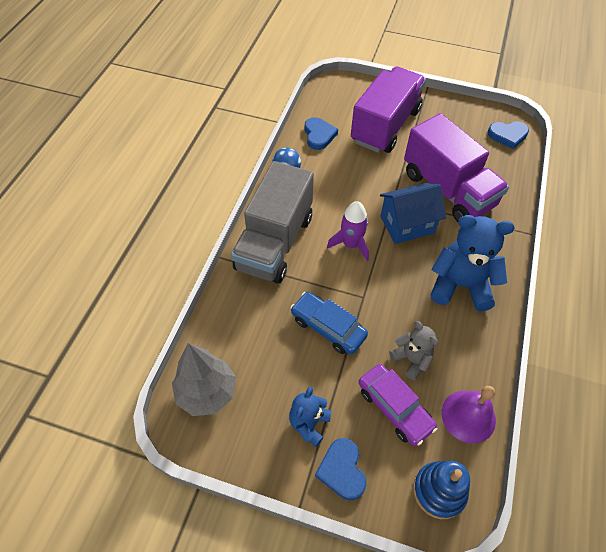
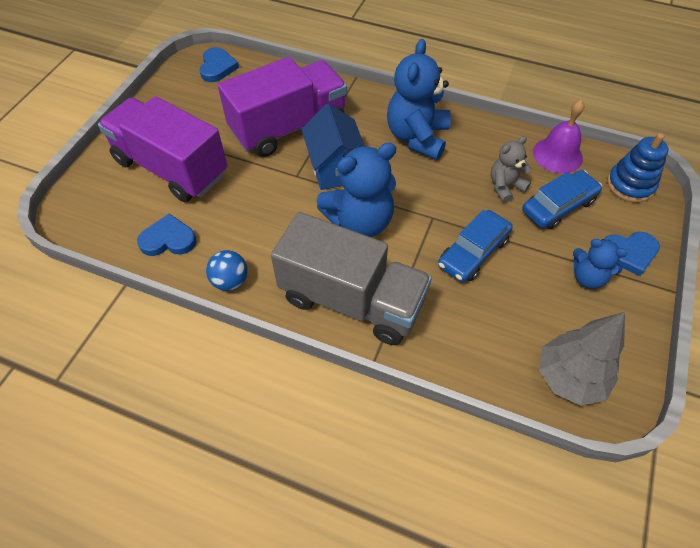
camera: 85 degrees left, 0 degrees up
(351, 244) = (360, 221): purple rocket -> blue teddy bear
(394, 408) = (558, 206): purple car -> blue car

